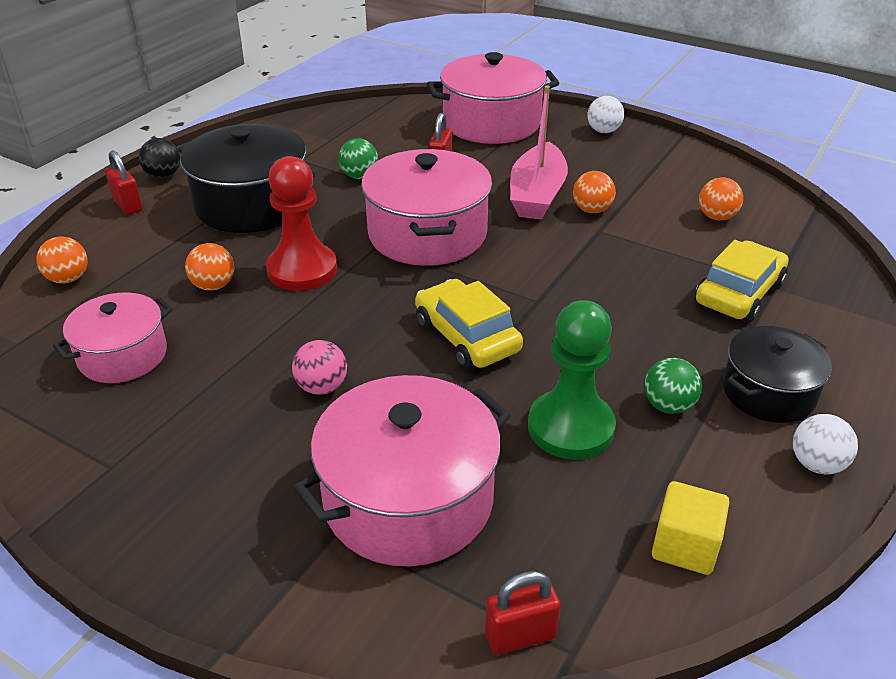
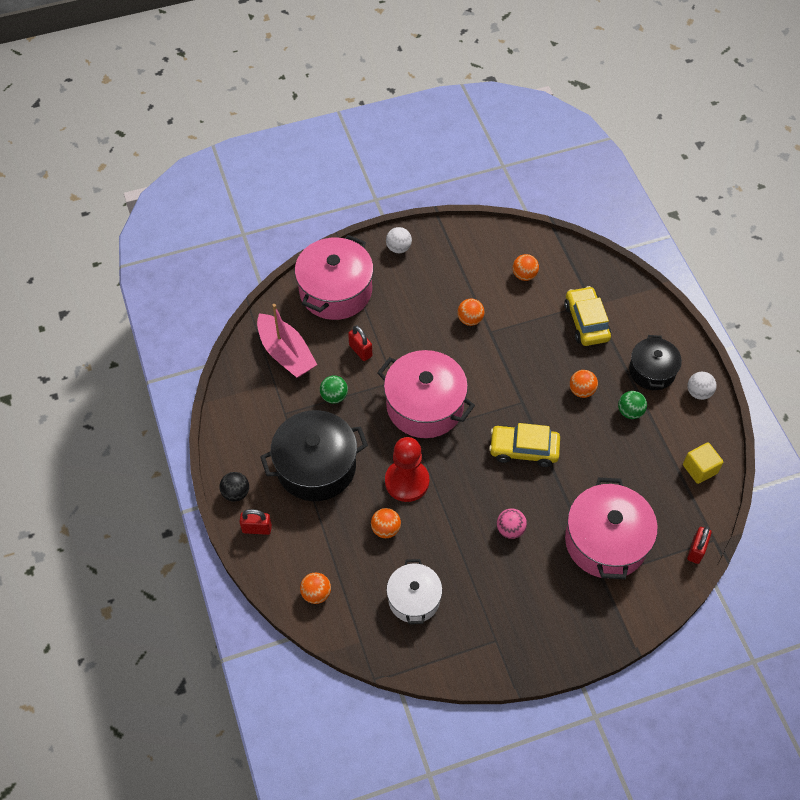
camera: 50 degrees left, 20 degrees up
(123, 355) = (414, 599): pink pot -> white pot
(537, 195) = (433, 331): pink boat -> pink boat (286, 353)
(570, 427) = (613, 456): green pawn -> none
(631, 342) = (581, 391): none -> orange ball

